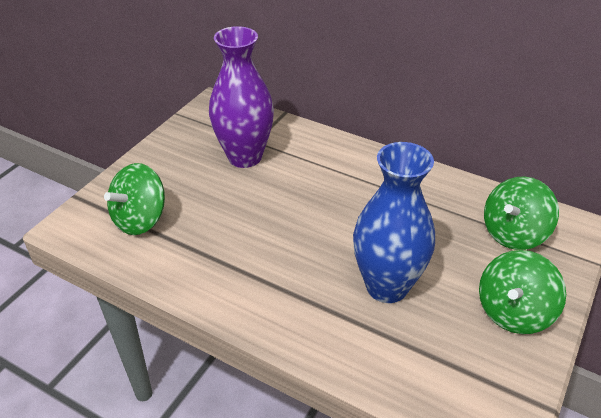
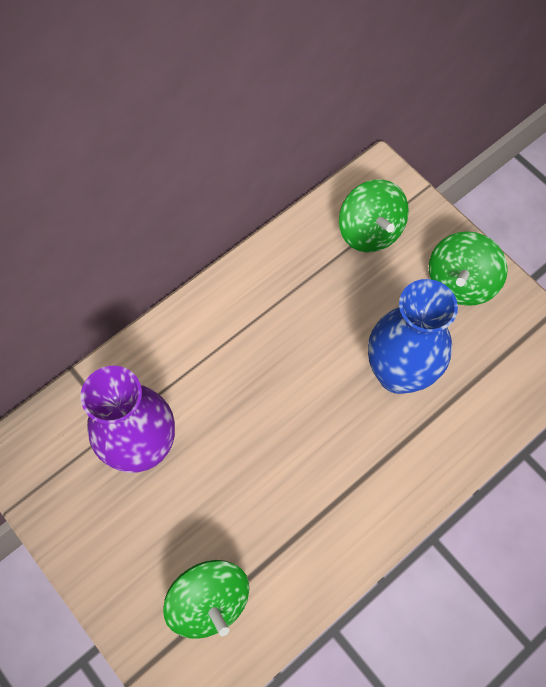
camera: 70 degrees left, 25 degrees up
(513, 312) = (460, 282): green spinning top -> green spinning top turned 60 degrees clockwise

